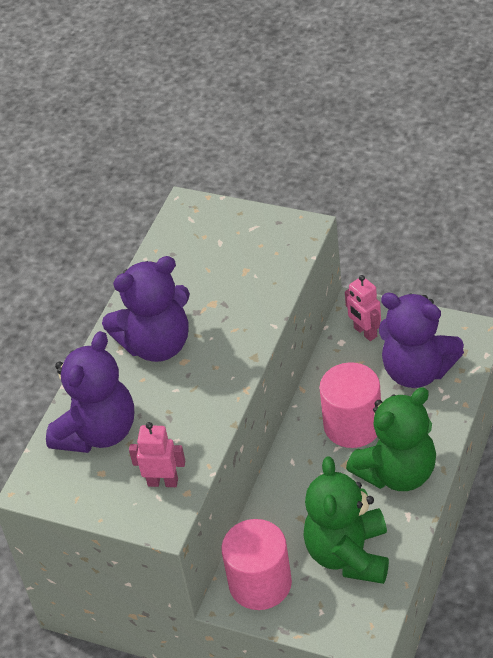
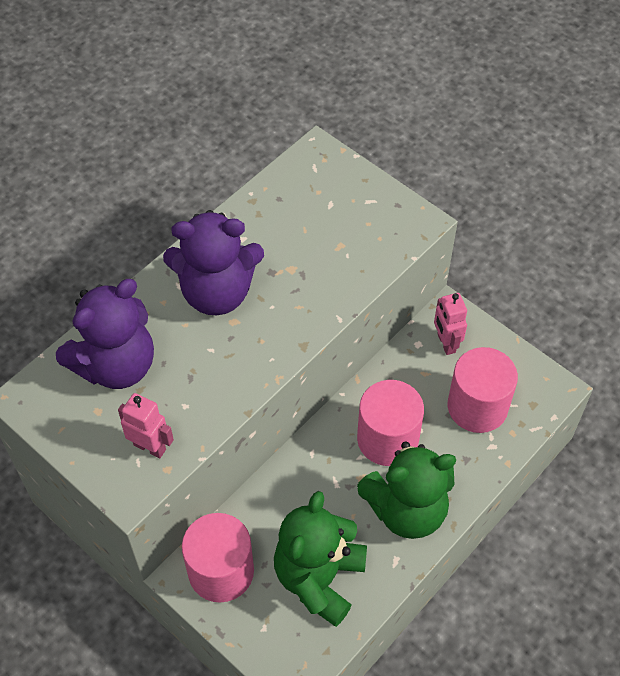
camera: 15 degrees right, 10 degrees up
(417, 371) = (477, 406): purple teddy bear -> pink cylinder

